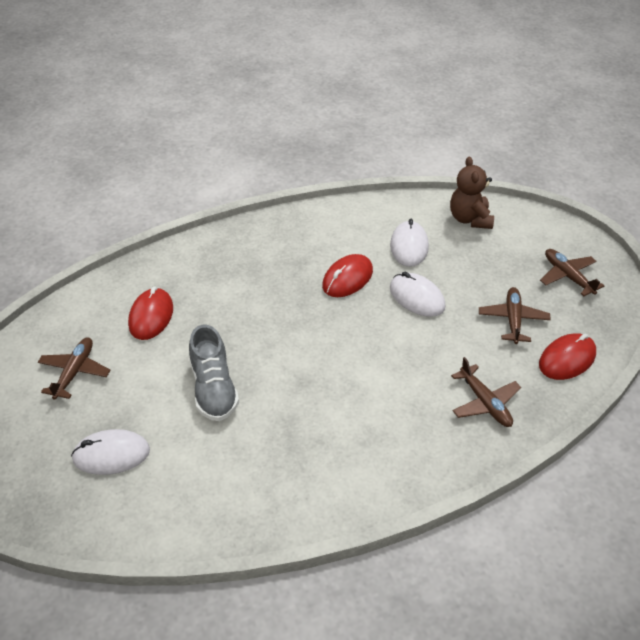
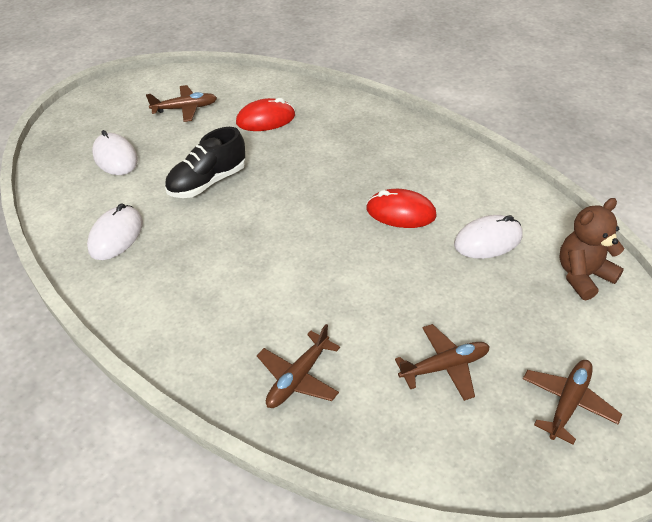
camera: 65 degrees right, 0 degrees up
(214, 389) = (208, 182): grey shoe -> black shoe
(416, 297) = (414, 272): white mouse -> white mouse (116, 235)
(567, 359) = (416, 441): red mouse -> none

